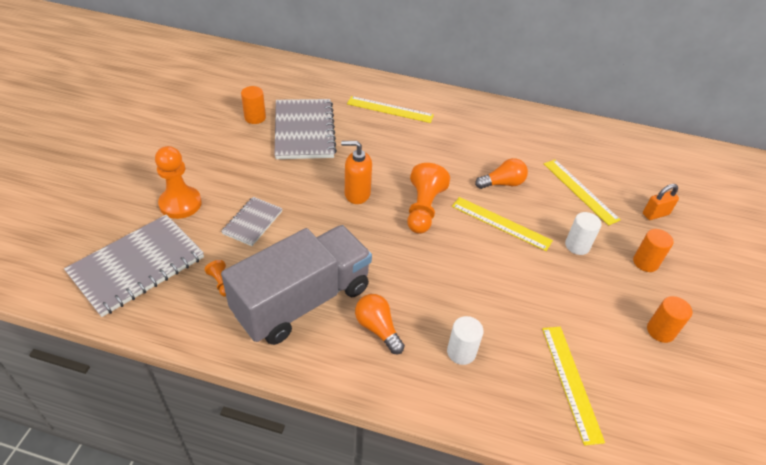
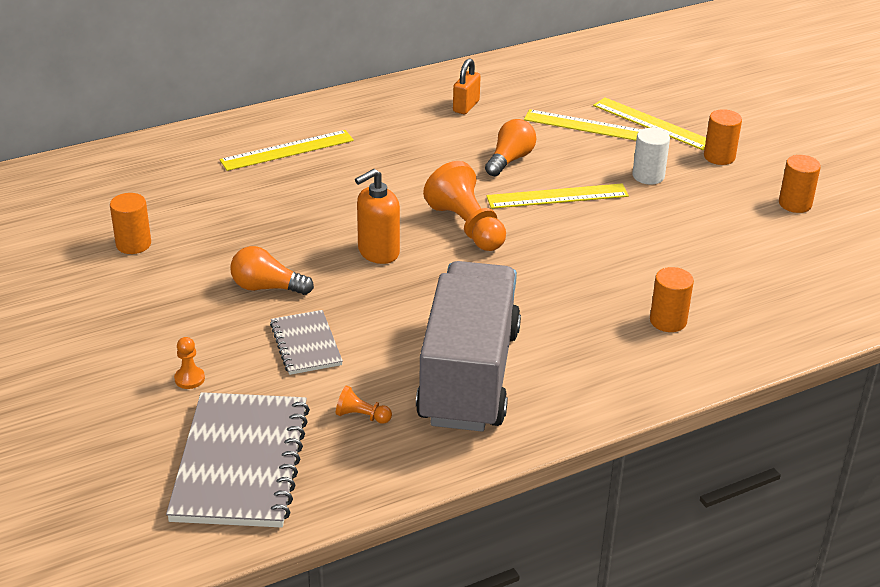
camera: 40 degrees left, 10 degrees down
(180, 204) = (189, 379): orange pawn -> orange pawn, size x0.46
(304, 131) = (219, 225): grey notebook -> none
(378, 328) = (573, 351): orange light bulb -> orange light bulb (267, 287)
(461, 352) = (668, 321): white cylinder -> orange cylinder
(571, 382) = (779, 285): yellow ruler -> yellow ruler (652, 123)
(655, 214) = (677, 111): orange padlock -> orange padlock (466, 106)

